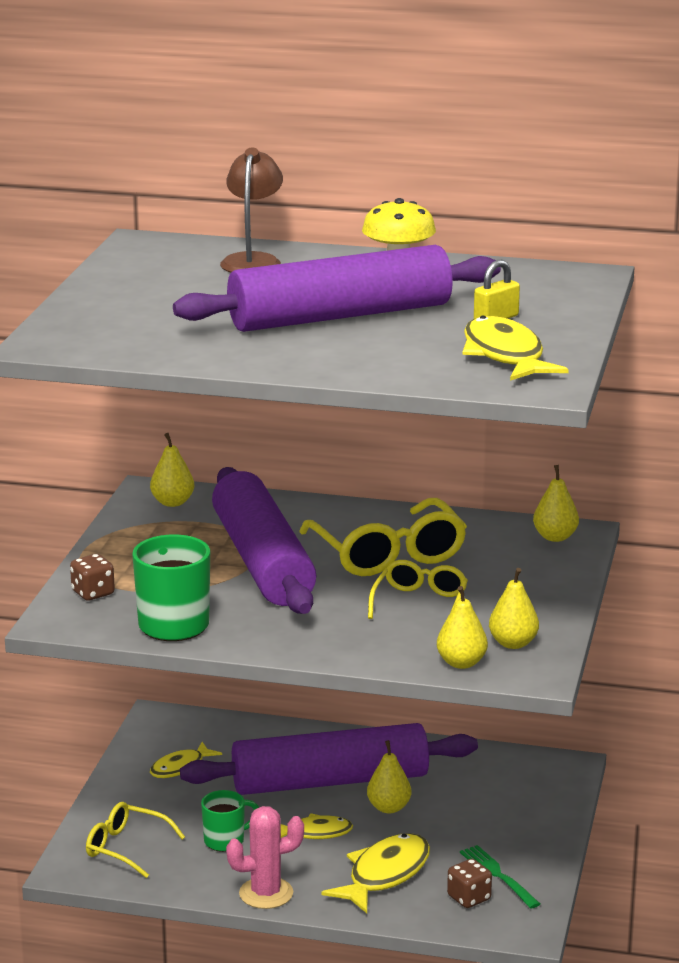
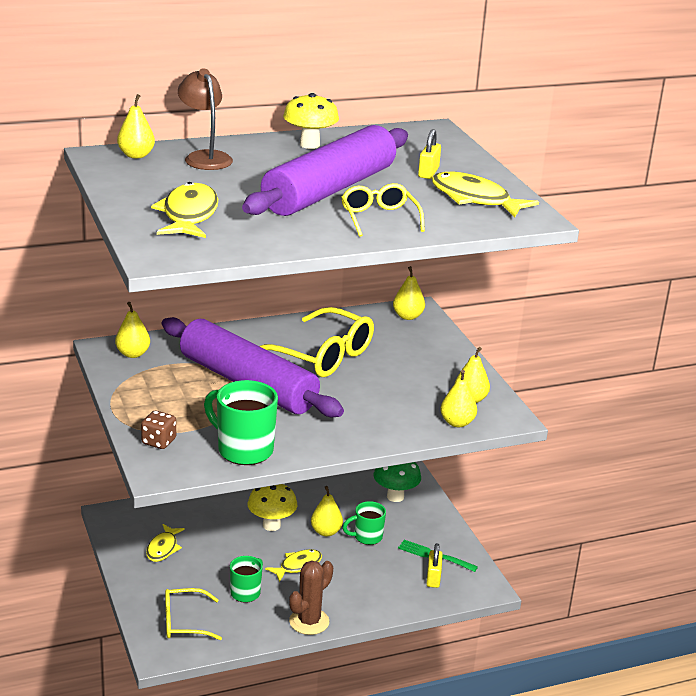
camera: 35 degrees left, 5 degrees up
(179, 247) = (136, 155): none -> yellow pear
(266, 893) = (309, 621): pink cactus -> brown cactus
(330, 781) = (271, 525): purple rolling pin -> yellow mushroom
(384, 875) = (368, 580): yellow fish -> yellow fish (189, 215)
(420, 603) = (383, 386): yellow glasses -> yellow glasses (379, 218)
(433, 829) = (367, 537): none -> green mug
(469, 898) = (433, 578): brown dice -> yellow padlock
(520, 796) = (395, 496): none -> green mushroom

